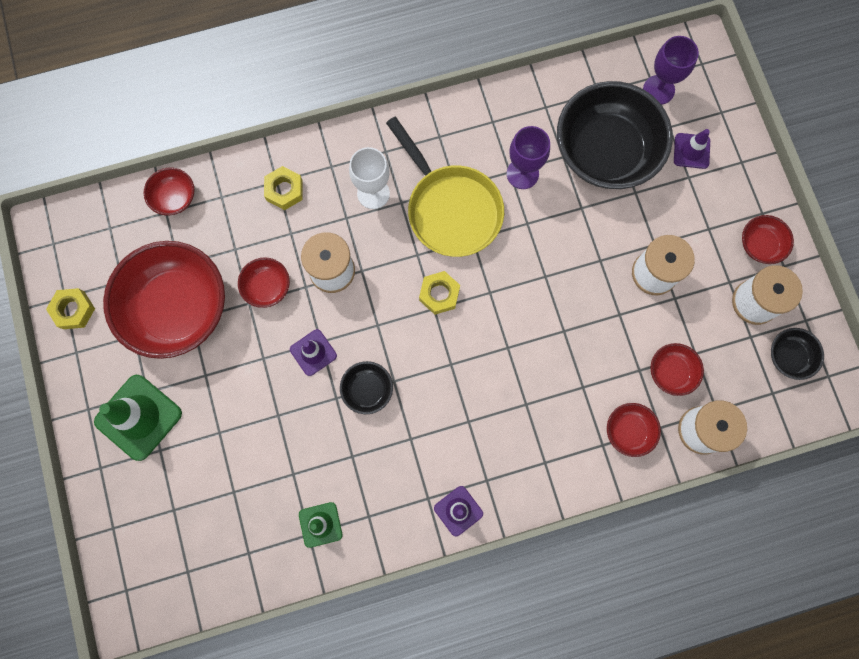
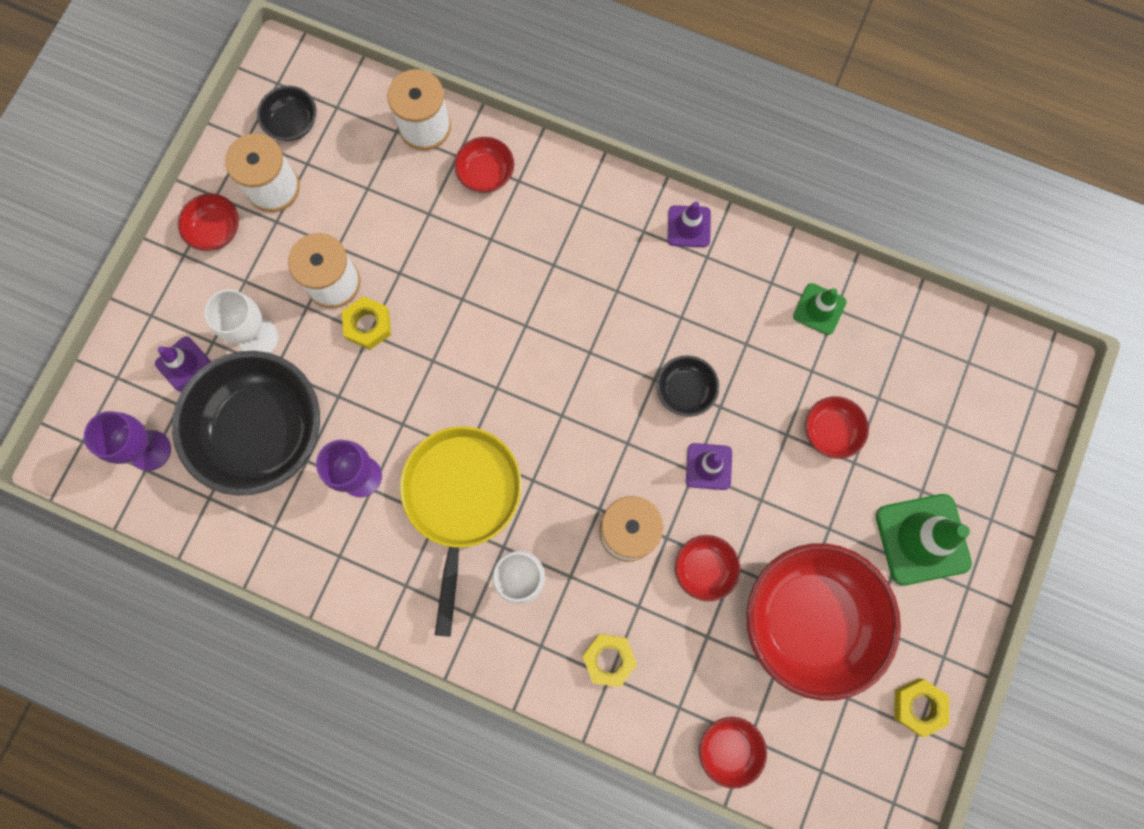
camera: 140 degrees left, 0 degrees up
(439, 294) = (545, 424): yellow nut -> yellow nut (368, 325)
(664, 202) = (258, 338): none -> white goblet
(671, 372) = (403, 190): red bowl -> red bowl (830, 431)

